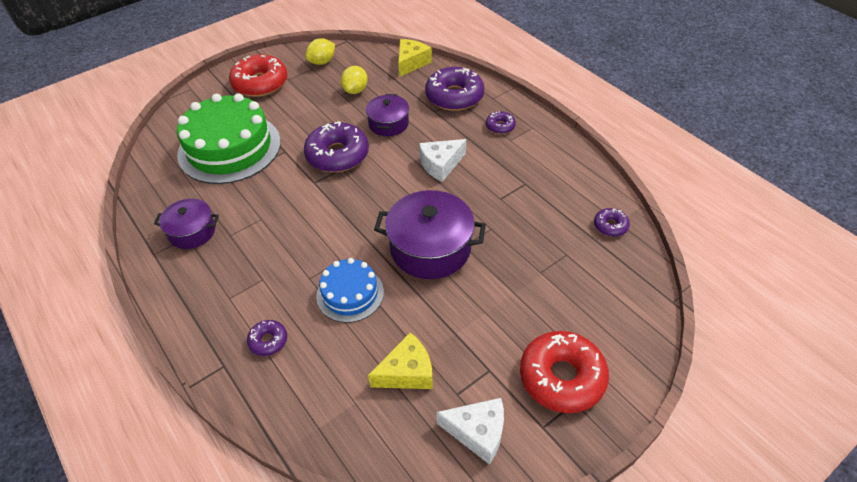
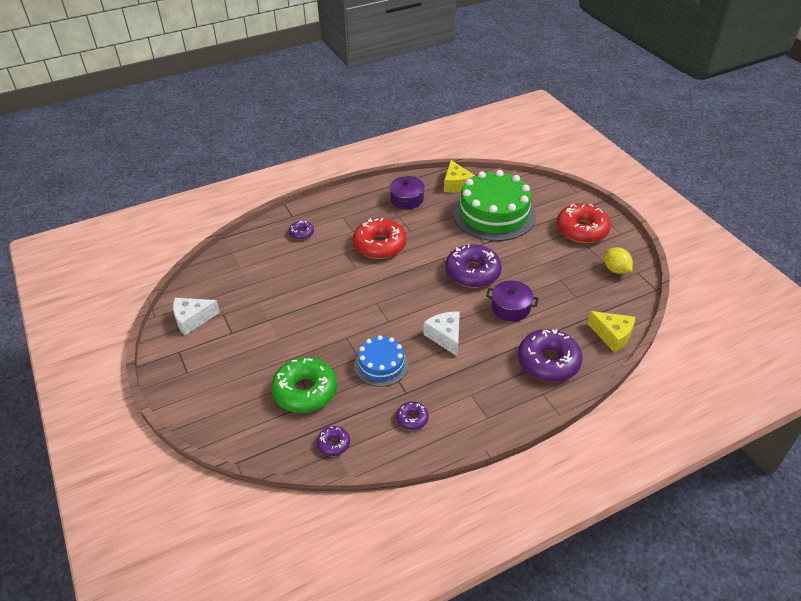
camera: 100 degrees right, 5 degrees down
(350, 294) = (323, 271): blue cake -> blue cake (381, 365)
(355, 90) = (565, 290): yellow lemon -> none
(407, 372) = (249, 292): yellow cheese -> yellow cheese (456, 184)
(430, 248) = (350, 317): purple pot -> none
(478, 432) = (192, 319): white cheese -> white cheese turned 45 degrees clockwise
(500, 126) = (493, 390): purple donut -> purple donut (412, 418)
(555, 265) = (305, 391): none -> green donut
(561, 377) = (207, 370): red donut -> red donut (380, 245)

